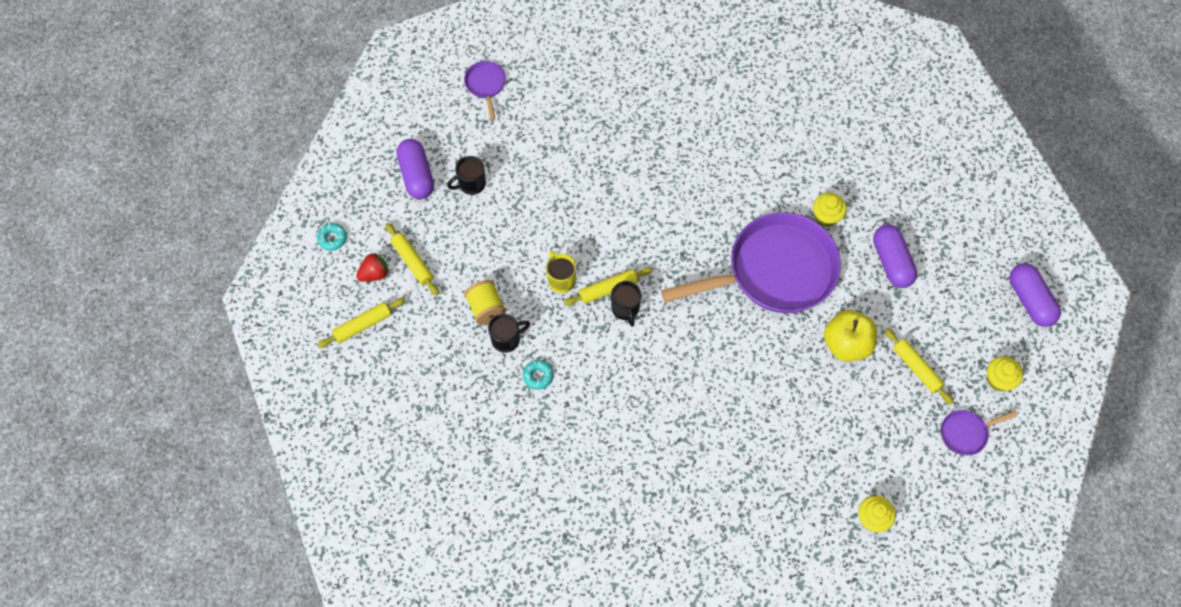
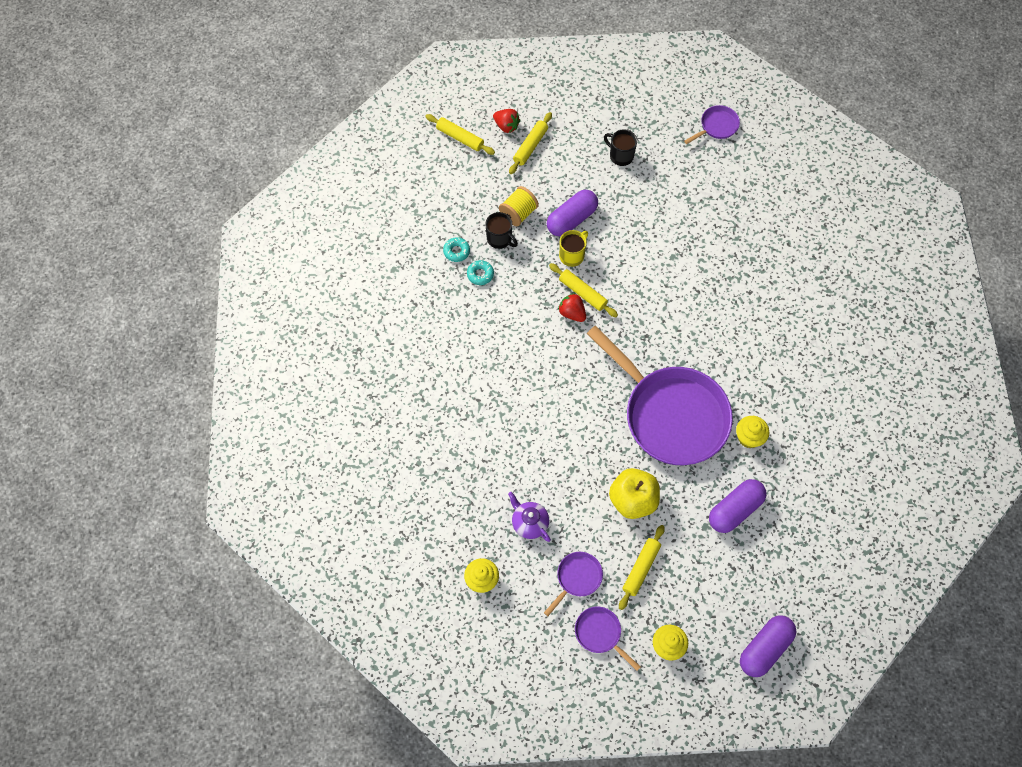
camera: 65 degrees right, 0 degrees up
(332, 238) = (520, 85): turquoise donut -> turquoise donut (456, 251)
(417, 175) = (606, 116): purple capsule -> purple capsule (572, 219)
(625, 309) = (572, 313): black mug -> red strawberry
(831, 448) = (529, 523): none -> purple teapot
(904, 429) = (577, 578): none -> purple pan

